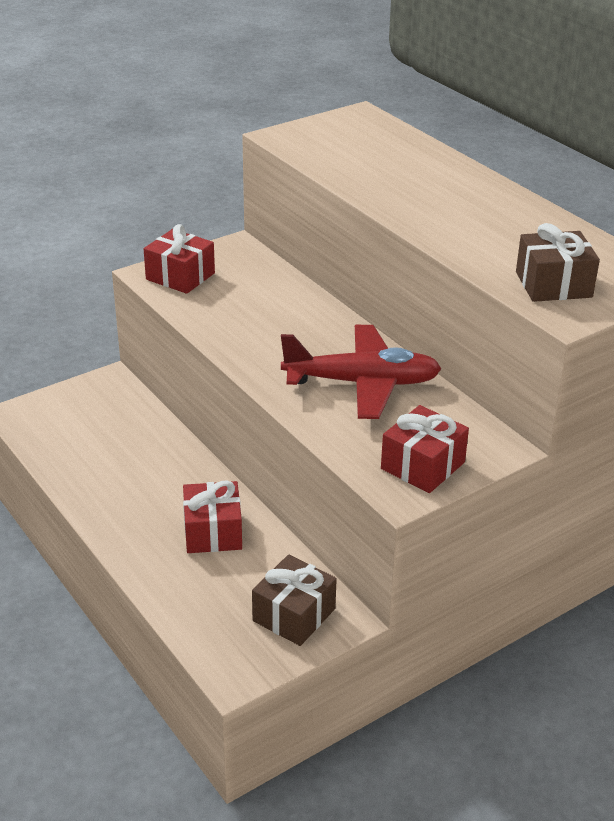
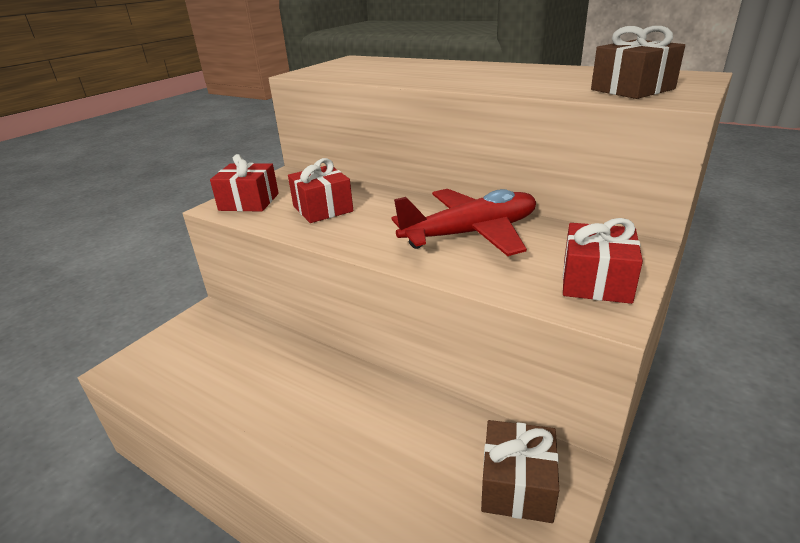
camera: 20 degrees left, 5 degrees down
(213, 532) = (375, 421): red gift -> red gift (322, 209)

